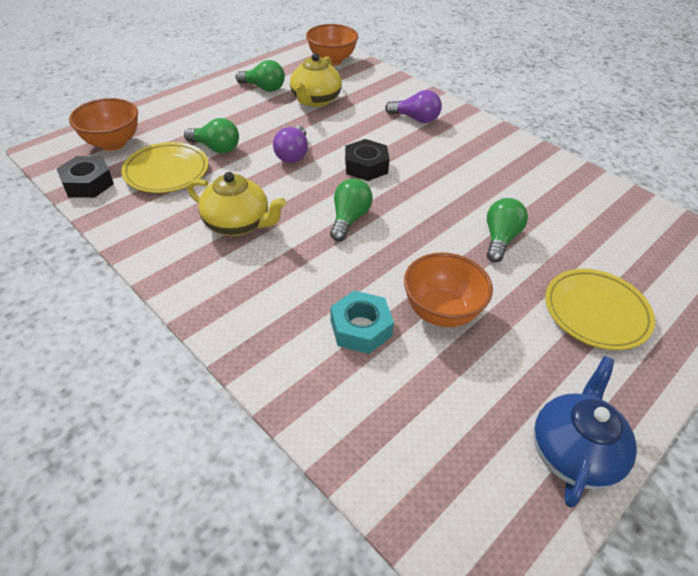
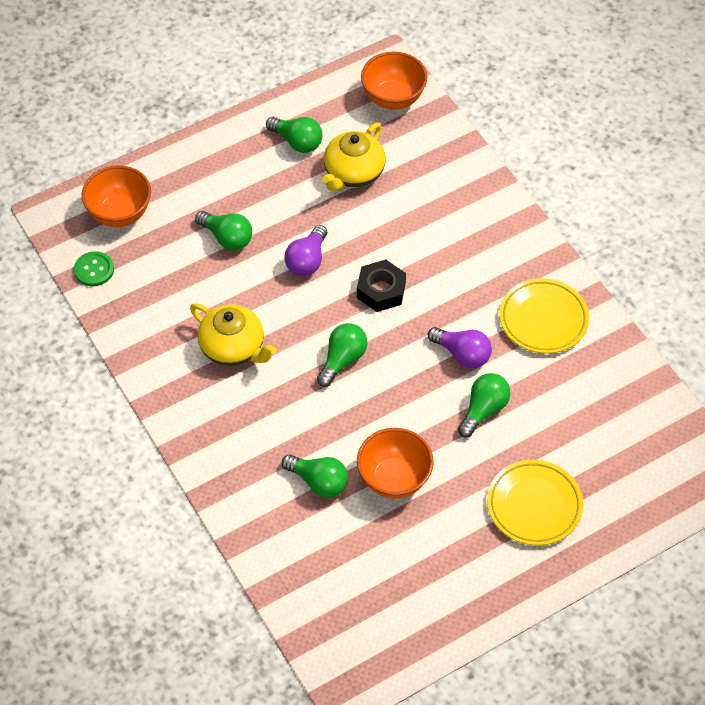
camera: 15 degrees right, 10 degrees up
(88, 183) = (94, 270): black nut -> green button
(167, 172) = (172, 266): yellow plate -> yellow plate (543, 319)
(361, 328) = (318, 482): turquoise nut -> green light bulb
(415, 119) = (462, 223): purple light bulb -> purple light bulb (462, 354)
(573, 451) = (449, 616): blue teapot -> none

